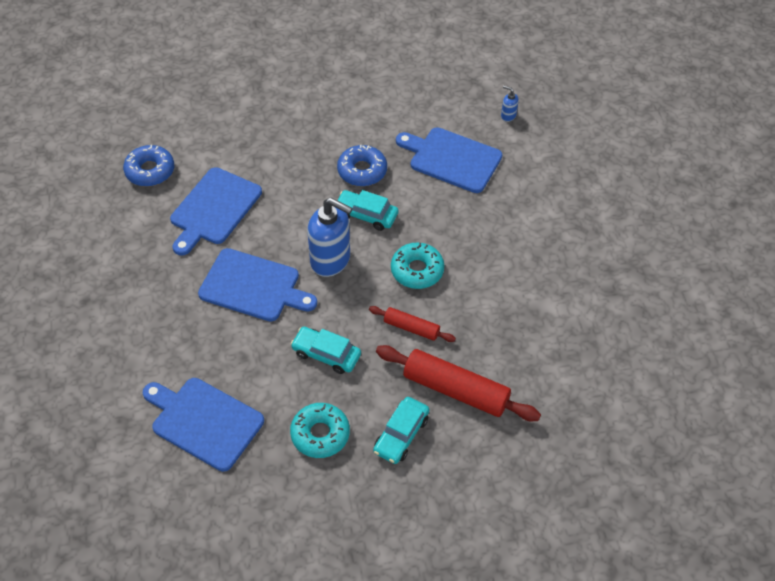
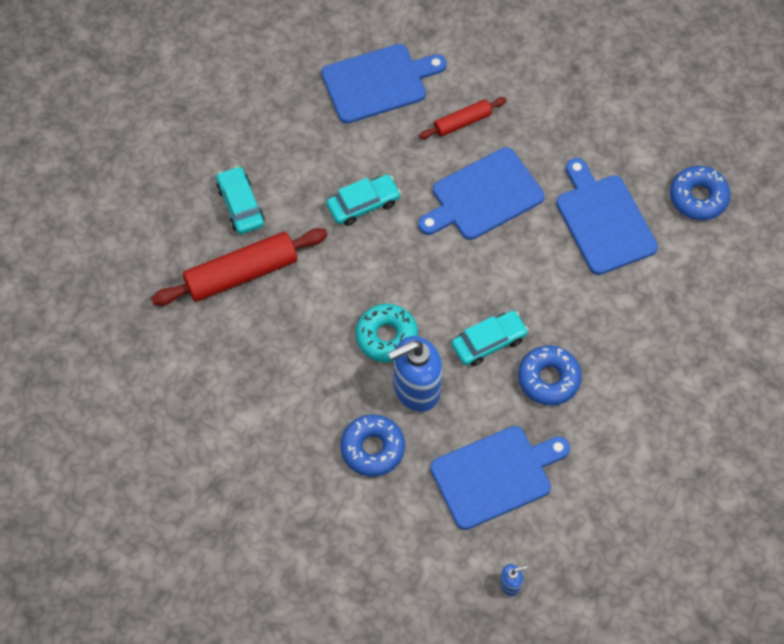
camera: 130 degrees right, 10 degrees up
(320, 434) = (294, 151): turquoise donut -> none
(331, 260) = (460, 275): blue soap dispenser -> blue soap dispenser (416, 389)
(411, 328) = (330, 286): red rolling pin -> red rolling pin (462, 122)
(499, 227) = (372, 448): none -> blue donut

